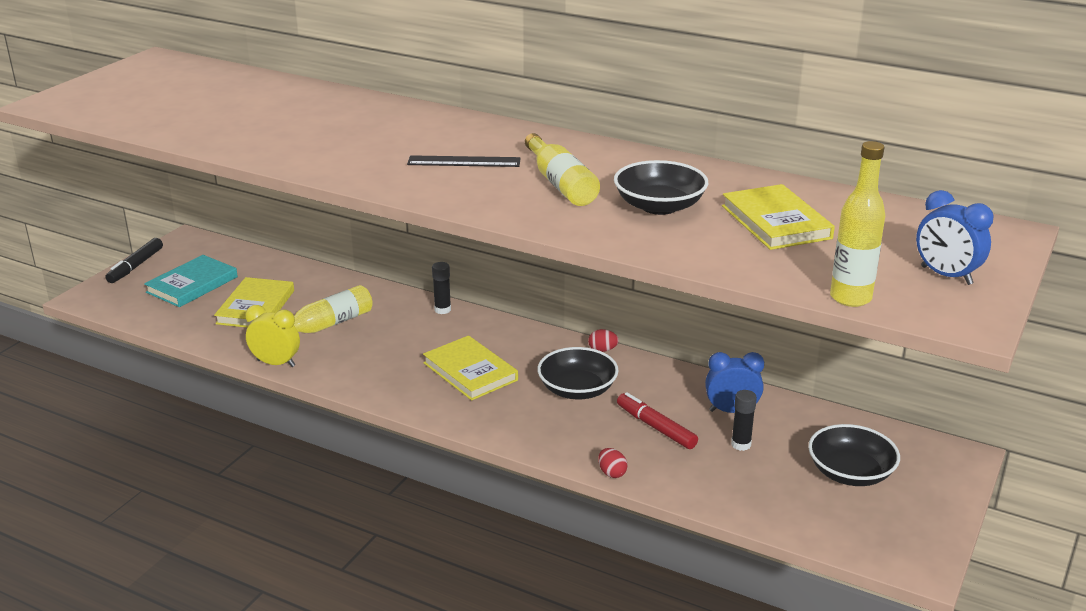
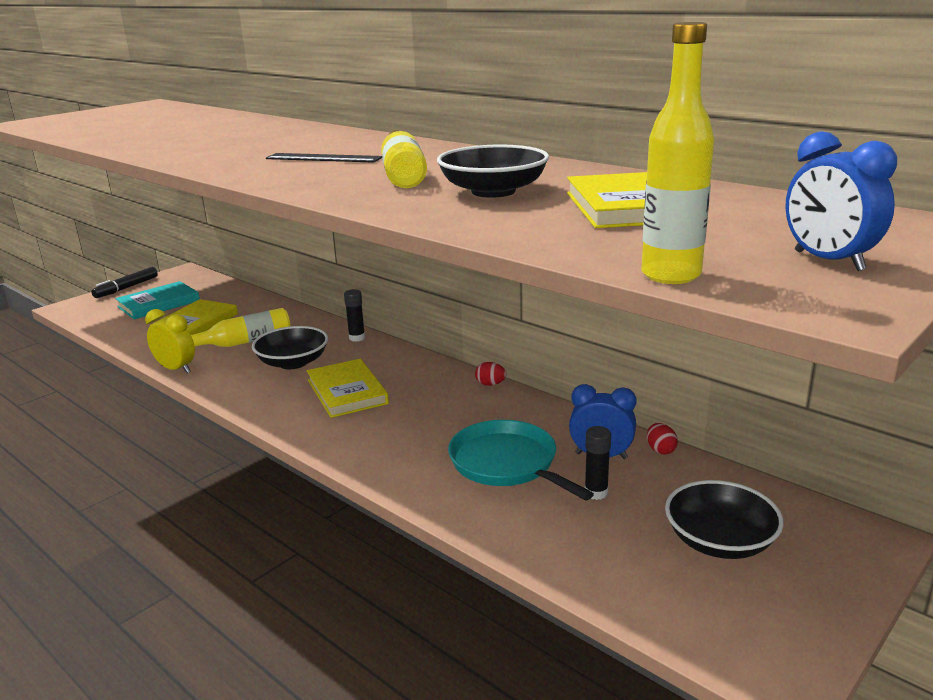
camera: 15 degrees right, 5 degrees down
(577, 389) = (443, 418): black bowl -> black bowl (293, 362)
(612, 473) = (432, 506): red egg -> red egg (660, 450)
(656, 427) = (507, 463): red marker -> turquoise pan

